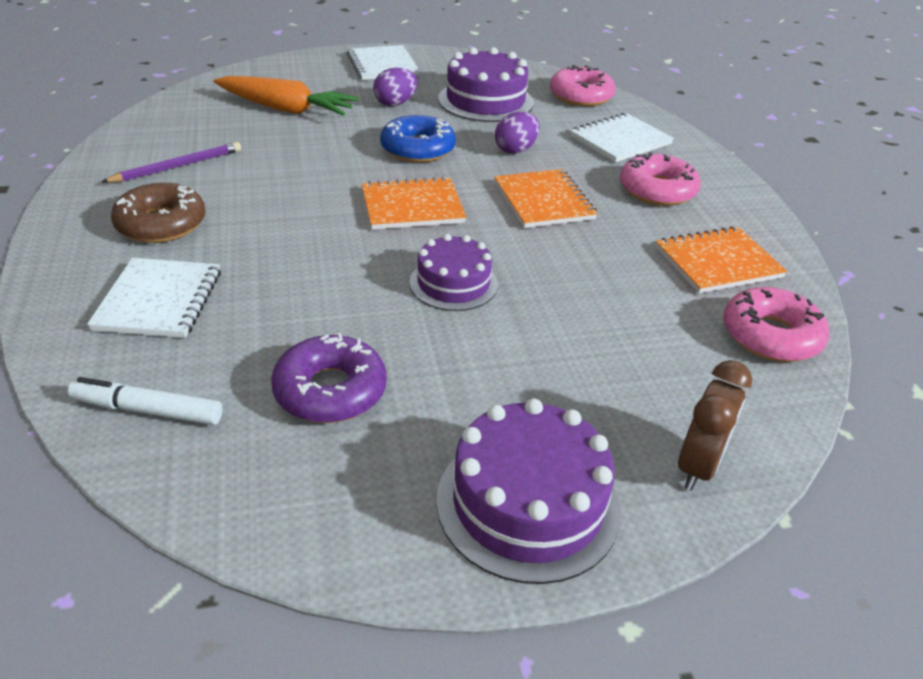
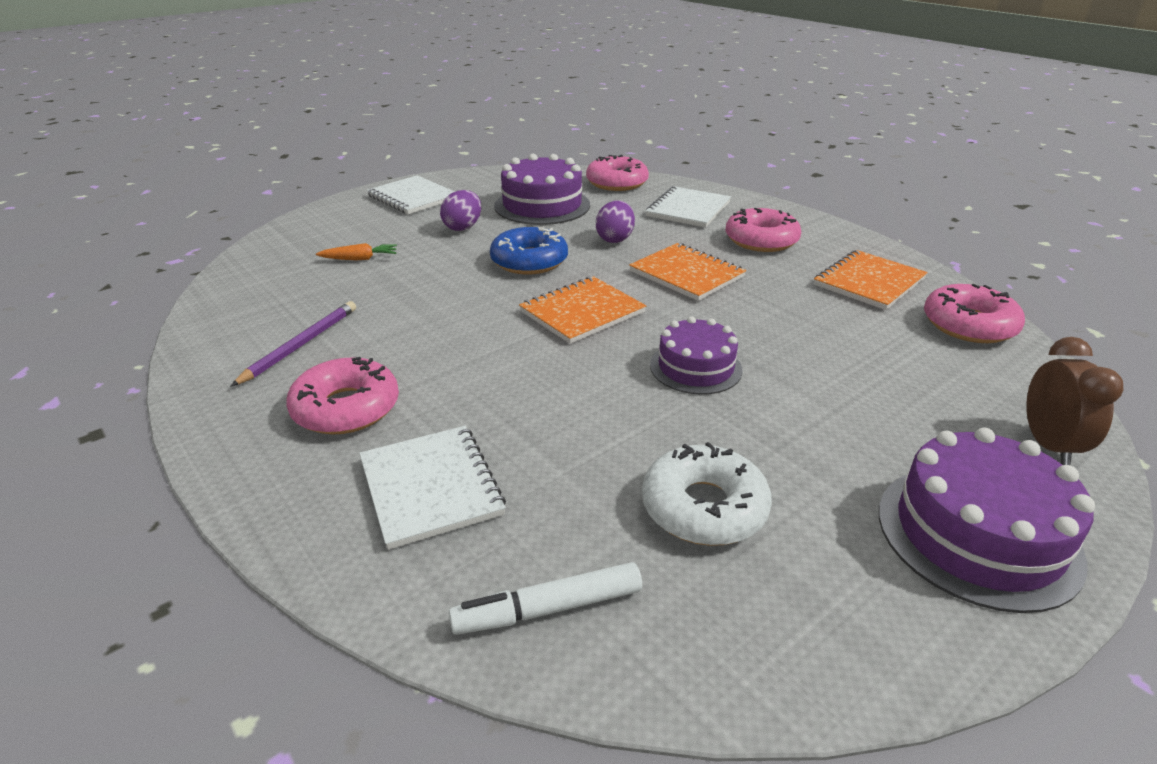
camera: 25 degrees left, 5 degrees down
(161, 224) = (346, 408): brown donut -> pink donut
(286, 109) = (360, 259): orange carrot -> orange carrot, size x0.47
(330, 391) = (704, 507): purple donut -> white donut

